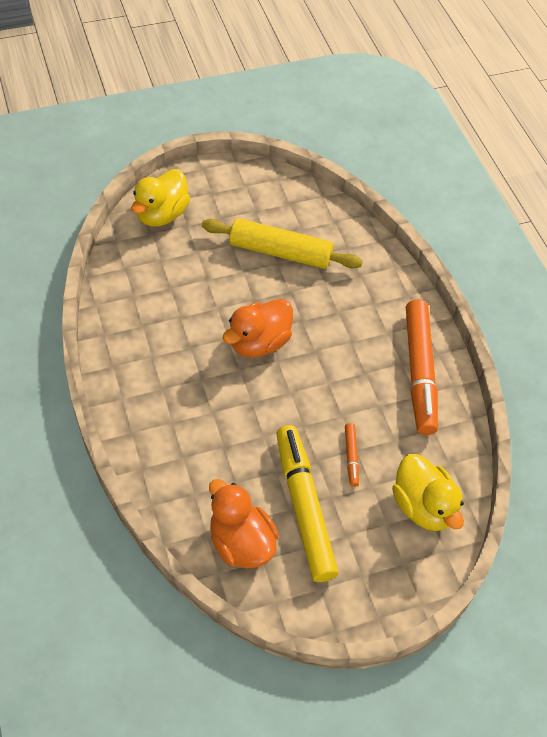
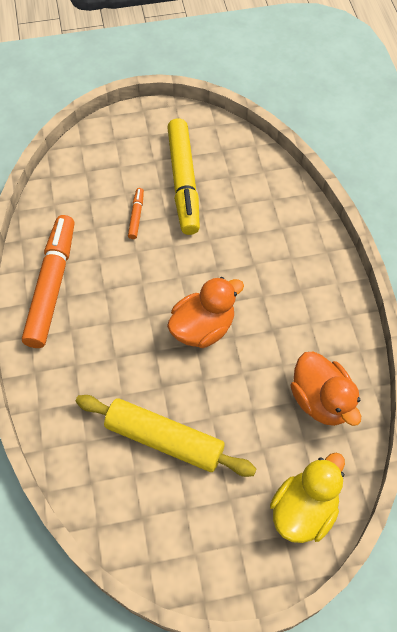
camera: 170 degrees left, 5 degrees up
(241, 542) = (236, 162): orange duck -> orange duck (321, 400)
(423, 506) = (87, 175): yellow duck -> none

